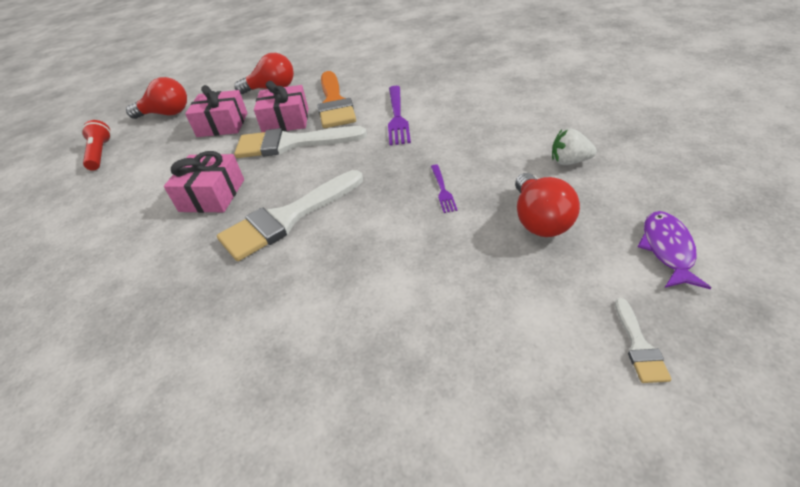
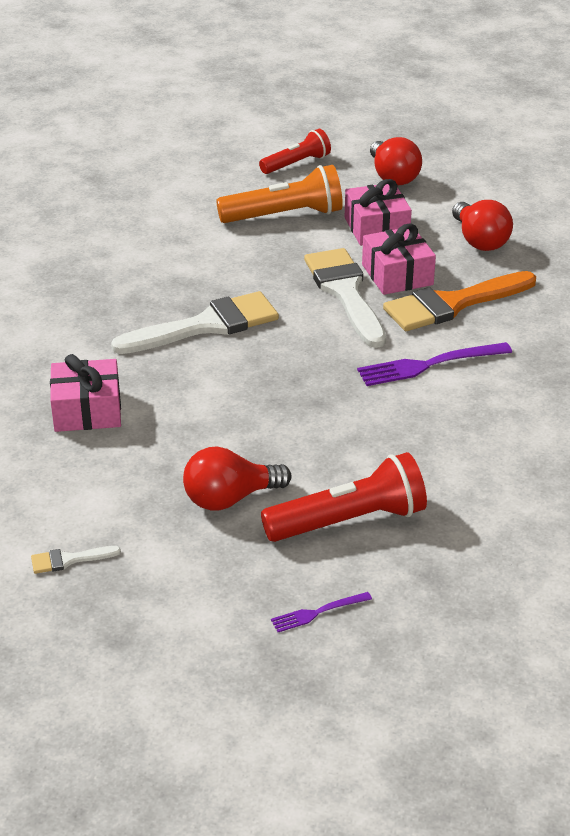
camera: 70 degrees right, 5 degrees down
(165, 164) = (285, 216): none -> orange flashlight
(212, 195) = (235, 266): pink gift -> pink gift (87, 410)
(287, 218) = (206, 325): white brush -> white brush turned 120 degrees clockwise
(443, 190) = (272, 424): purple fork -> purple fork (317, 613)
(569, 161) = (349, 521): white strawberry -> red flashlight
(667, 249) = (196, 589): purple fish -> none

